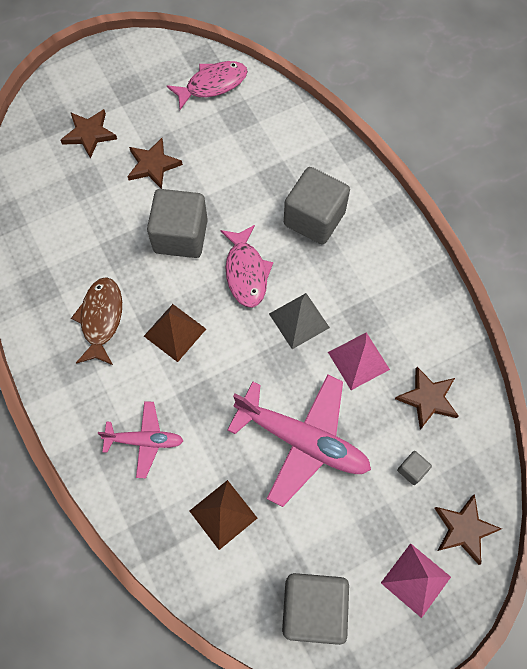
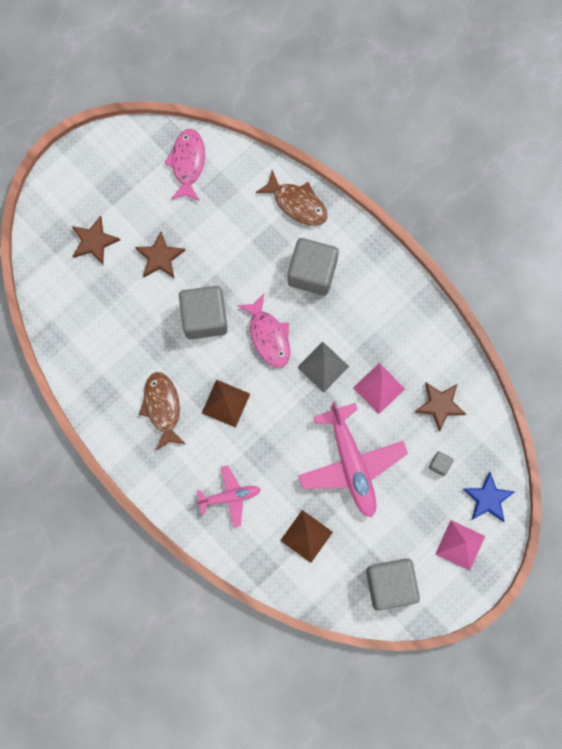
camera: 15 degrees left, 10 degrees up
(212, 85) = (187, 163): pink fish -> pink fish turned 45 degrees counterclockwise
(303, 441) = (351, 464): pink plane -> pink plane turned 60 degrees clockwise
(317, 147) = (297, 203): none -> brown fish
(464, 529) = (488, 499): brown star -> blue star

